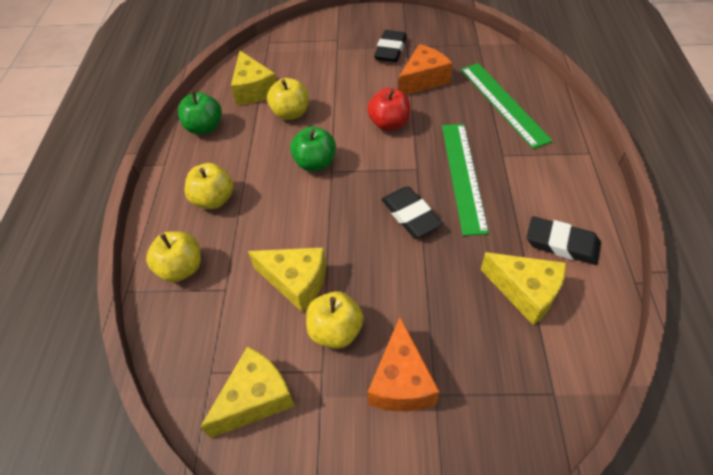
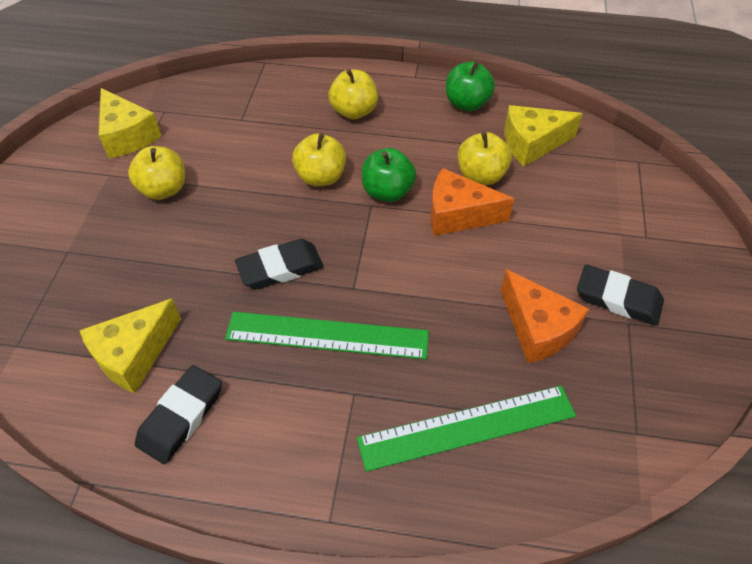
camera: 95 degrees right, 0 degrees up
(181, 268) = (275, 92): yellow apple -> yellow apple (321, 177)
(296, 282) = (229, 166): yellow cheese -> none
(389, 124) = (444, 271): red apple -> none
(401, 381) = (92, 229): orange cheese -> orange cheese (458, 215)

